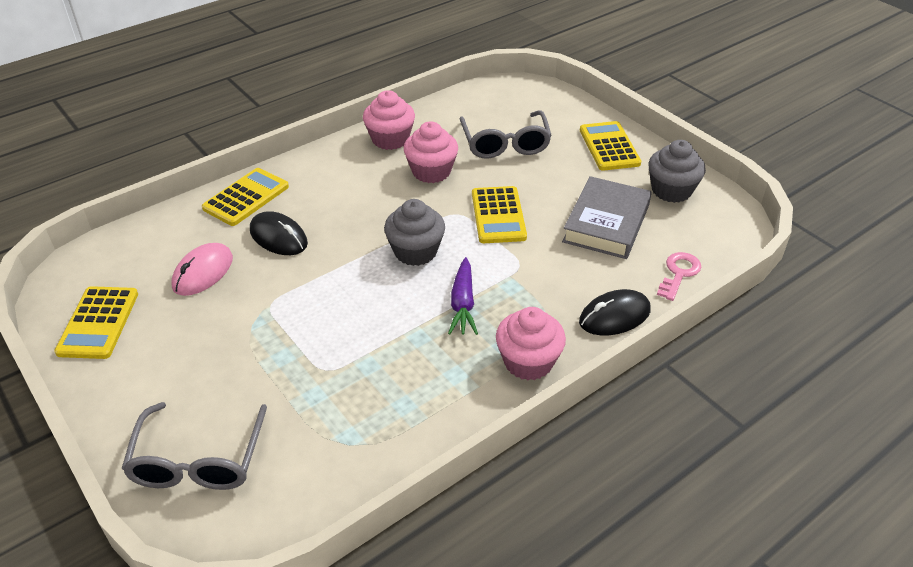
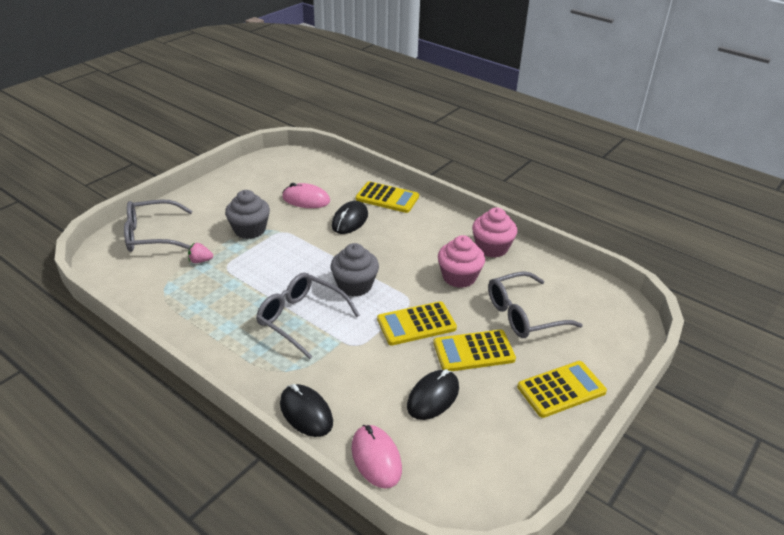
camera: 75 degrees right, 5 degrees down
(98, 323) = (254, 176): yellow calculator -> yellow calculator (473, 351)
(299, 398) = (200, 261): none -> pink strawberry
(463, 304) = (302, 319): purple carrot -> grey glasses
(528, 362) = (244, 363): pink cupcake -> none
(606, 223) = (433, 397): grey book -> black mouse
(671, 190) = (509, 446): grey cupcake -> grey cupcake (250, 230)
(679, 273) = (376, 458): pink key -> pink mouse

